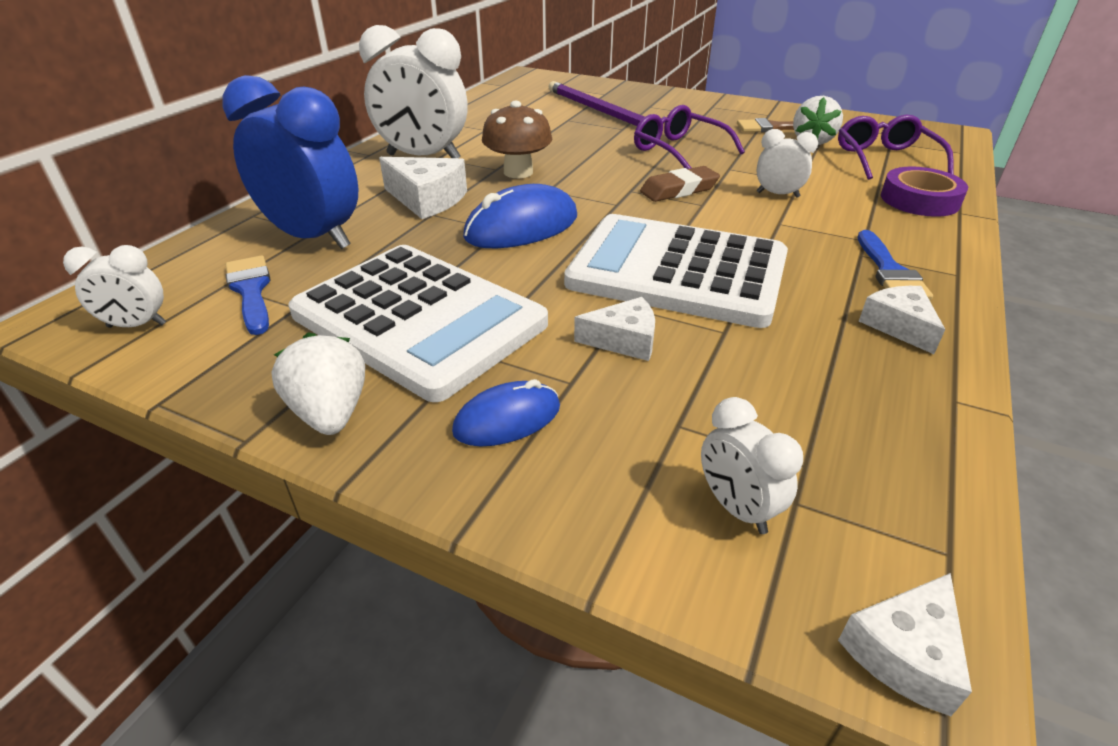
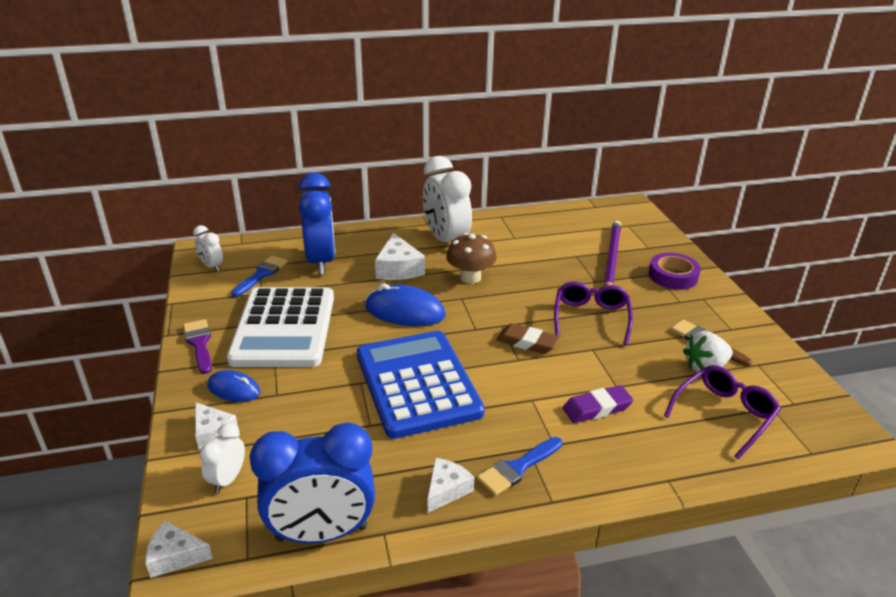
camera: 50 degrees right, 5 degrees down
(331, 413) = (199, 343): white strawberry -> purple brush
(624, 340) = (327, 395): white cheese -> white cheese (212, 432)
(677, 271) = (417, 384): white calculator -> blue calculator
(777, 195) = (576, 384): white clock -> none
(826, 200) = (597, 408): none -> purple eraser
(919, 200) = (662, 453): purple tape -> purple tape (673, 276)
(929, 453) = (322, 533): none -> blue clock

